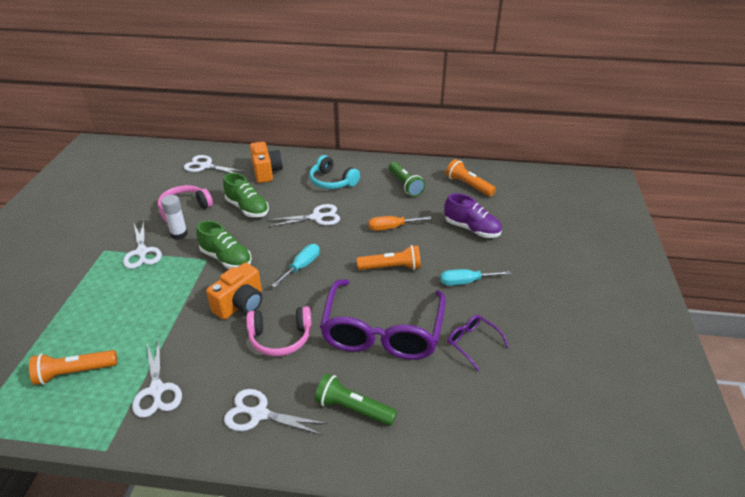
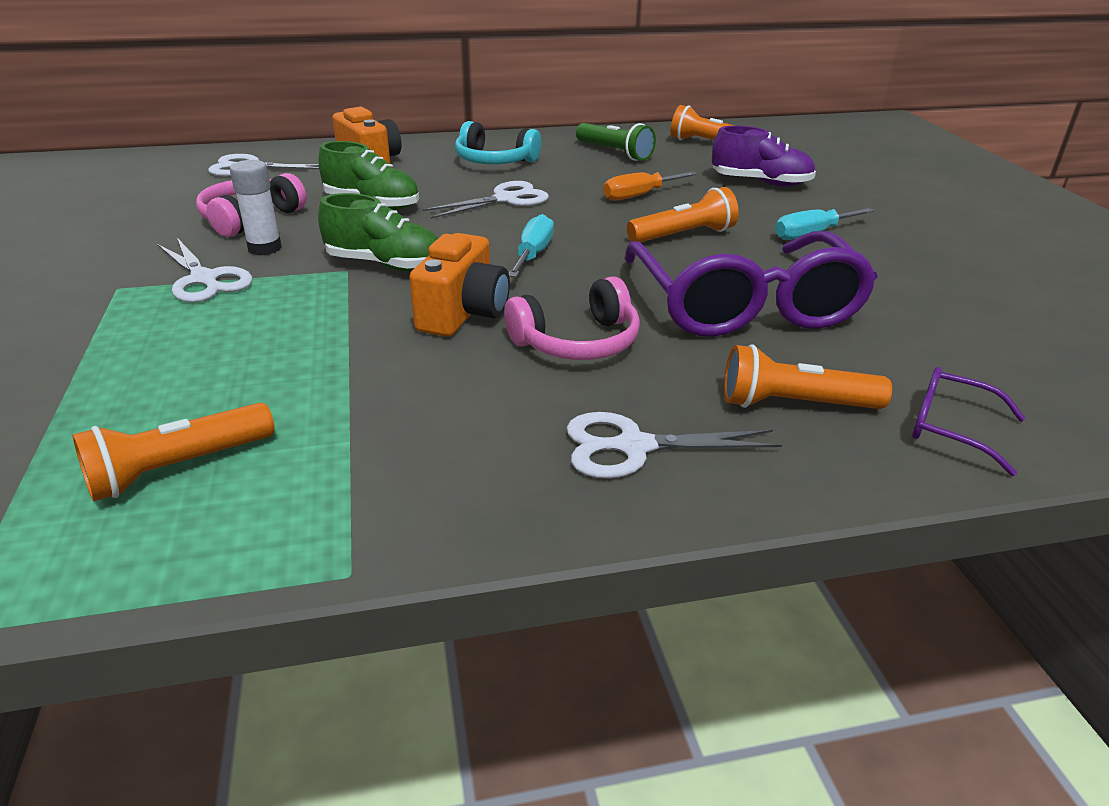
camera: 20 degrees left, 5 degrees down
(157, 390) = (392, 456): white scissors -> none
(353, 408) = (794, 404): green flashlight -> orange flashlight
(472, 343) = (895, 294): purple glasses -> purple glasses (950, 428)

